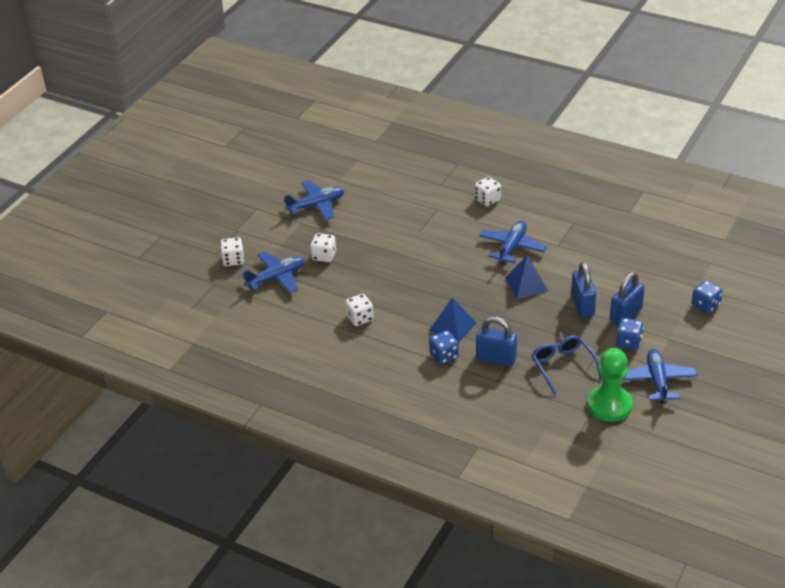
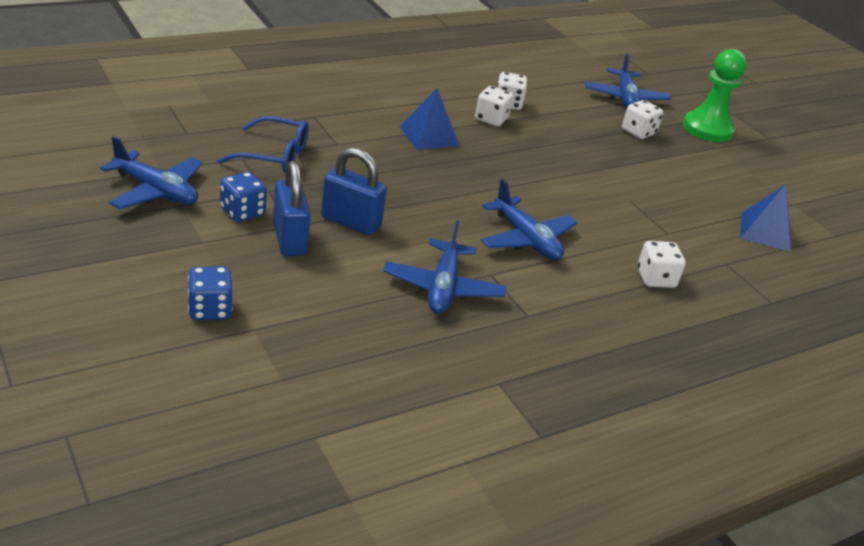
camera: 115 degrees right, 5 degrees down
(233, 260) = (679, 93): white dice -> white dice (491, 119)
(316, 205) = (746, 168): blue plane -> blue plane (443, 287)
(444, 356) = (391, 111): blue dice -> none
(496, 358) = (346, 131): blue padlock -> none
(526, 284) = (441, 210): blue pyramid -> blue pyramid (765, 231)
(609, 405) = (177, 146): green pawn -> green pawn (707, 129)

